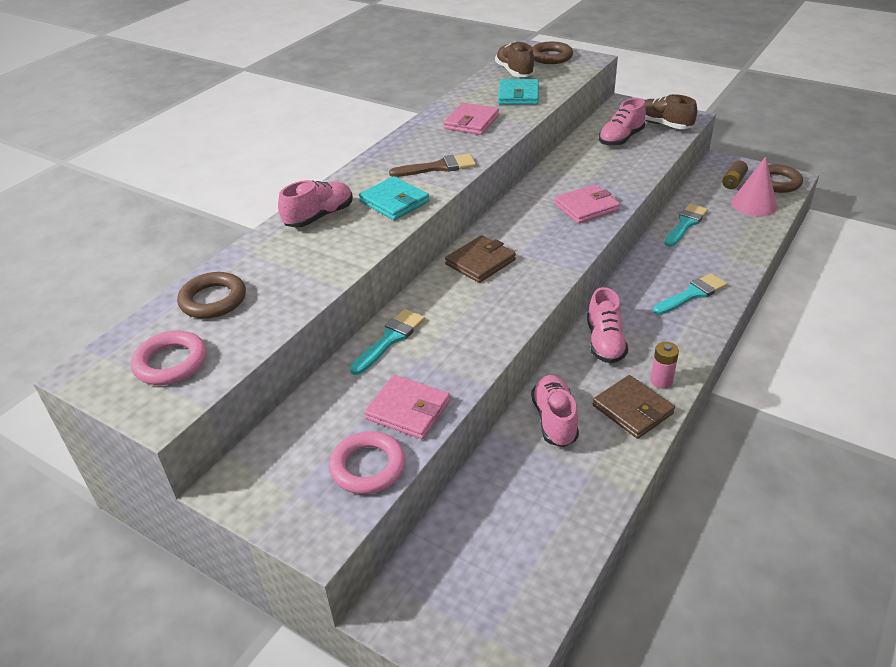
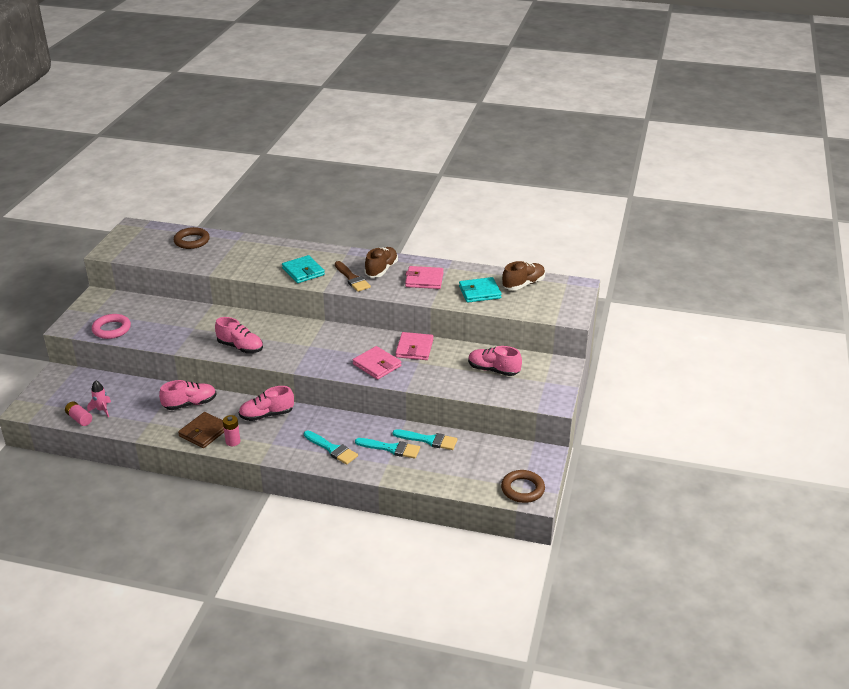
camera: 70 degrees right, 5 degrees down
(171, 363) = (141, 244): pink ring -> none
(319, 217) = (279, 251): pink shoe -> pink shoe (240, 347)
(390, 339) = (209, 315): turquoise brush -> turquoise brush (391, 448)
(394, 202) = (303, 271): turquoise wallet -> turquoise wallet turned 60 degrees counterclockwise
(408, 410) = (153, 332): pink wallet -> pink wallet (414, 348)
(480, 262) = (294, 332): brown wallet -> none
(538, 538) = (102, 410): none -> pink rocket
(551, 57) = (564, 297): brown ring -> none
(556, 576) = (79, 419): none -> pink battery
(663, 125) = (531, 390): brown shoe -> brown shoe (381, 270)
(733, 182) = (511, 463): brown battery -> none
(754, 204) = (476, 476): pink cone -> none

